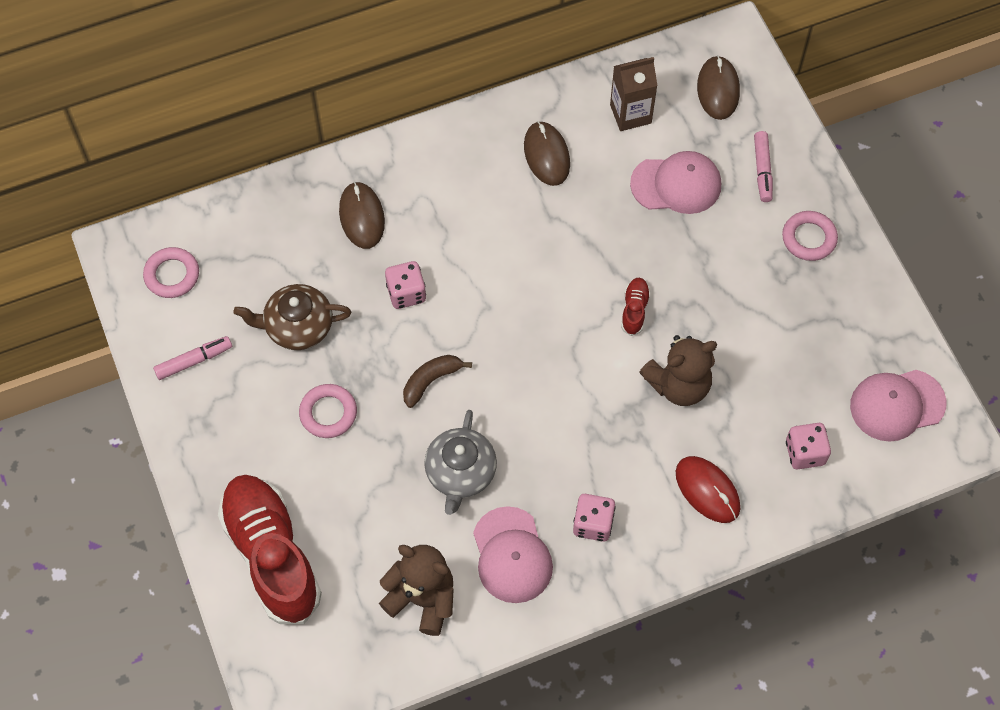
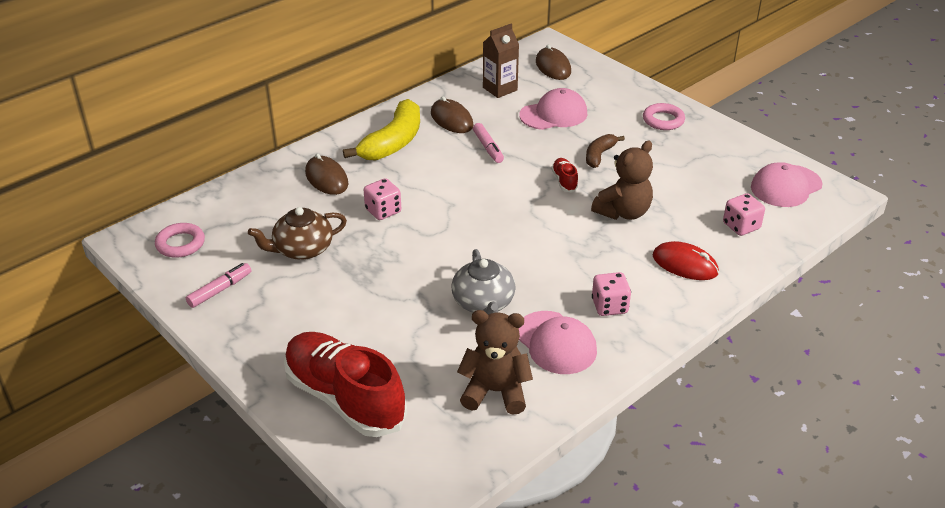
camera: 20 degrees left, 25 degrees down
(328, 413) = (352, 294): pink ring -> none
(431, 381) = (429, 255): brown banana -> brown banana (599, 155)
(461, 176) = (393, 142): none -> yellow banana
(762, 170) = (608, 96): pink marker -> pink marker (488, 148)

